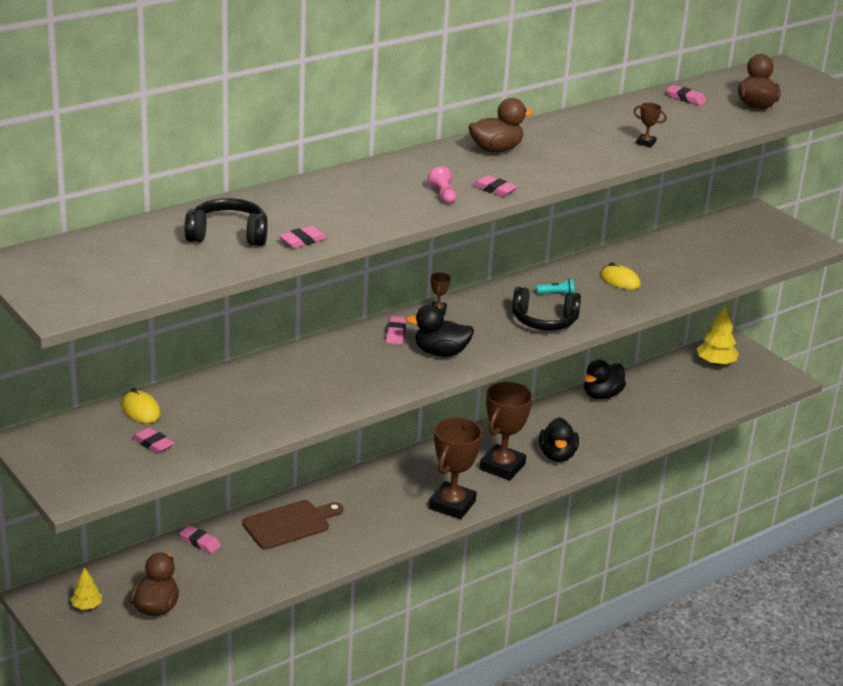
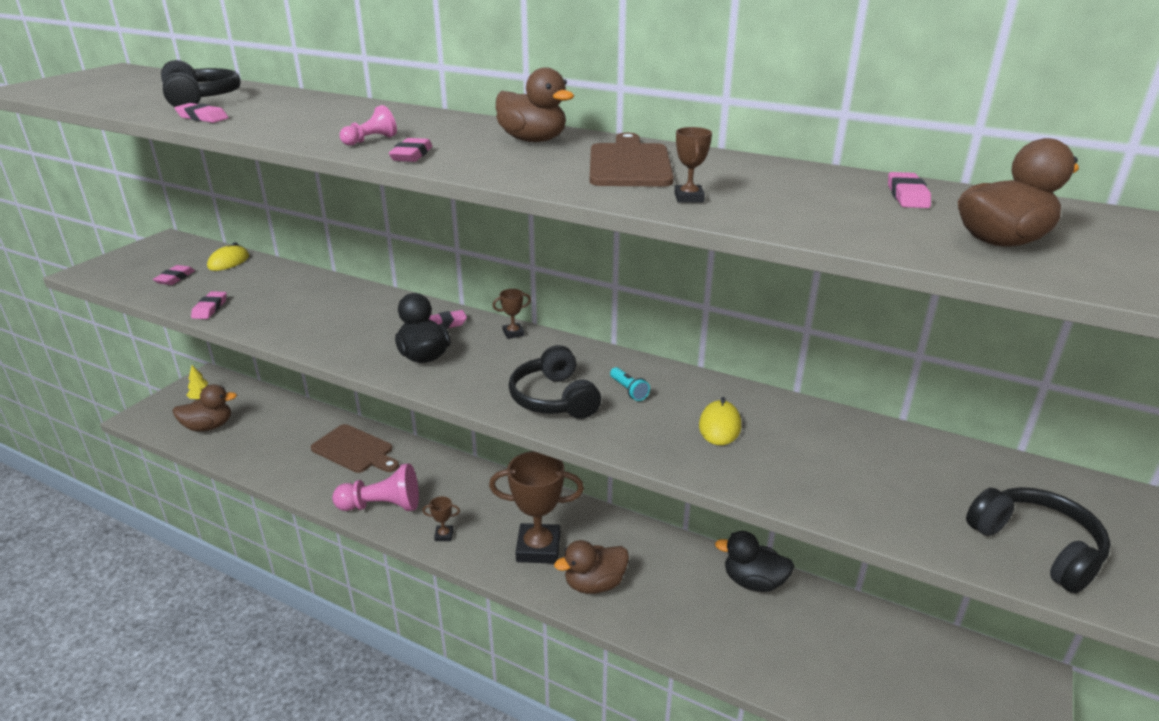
camera: 65 degrees right, 0 degrees up
(200, 542) = (305, 417): pink eraser -> pink eraser (210, 308)
(388, 526) = (382, 506): none -> pink pawn
(452, 505) = (444, 535): brown trophy -> brown trophy, size x0.42
(557, 455) = (594, 584): black duck -> brown duck
(574, 139) = (629, 164): none -> brown cutting board
(715, 363) = (955, 672): yellow tree -> none
(776, 245) = (1036, 547): none -> black headphones

